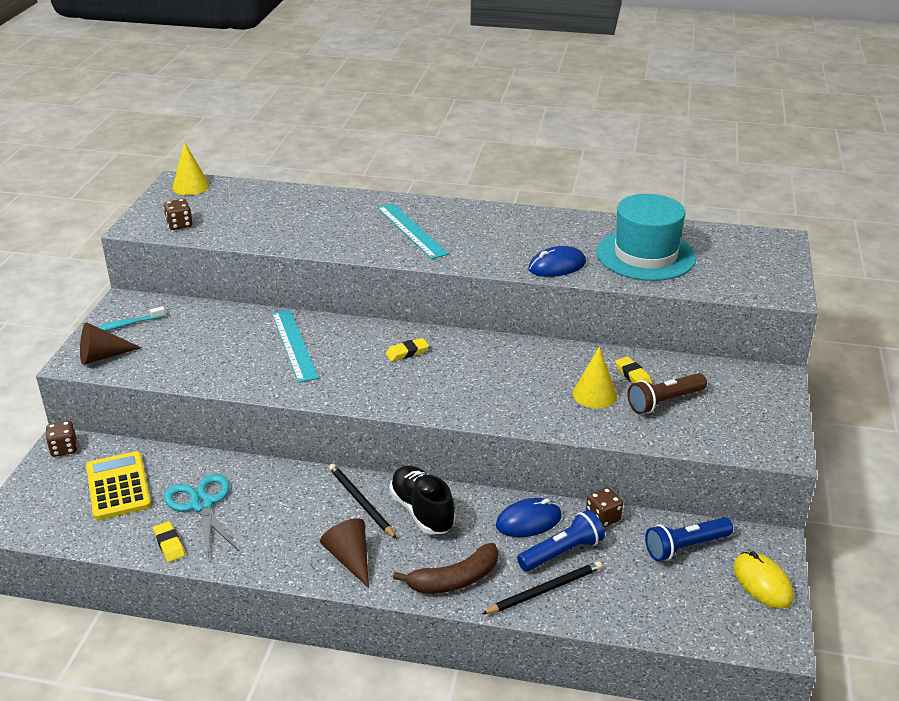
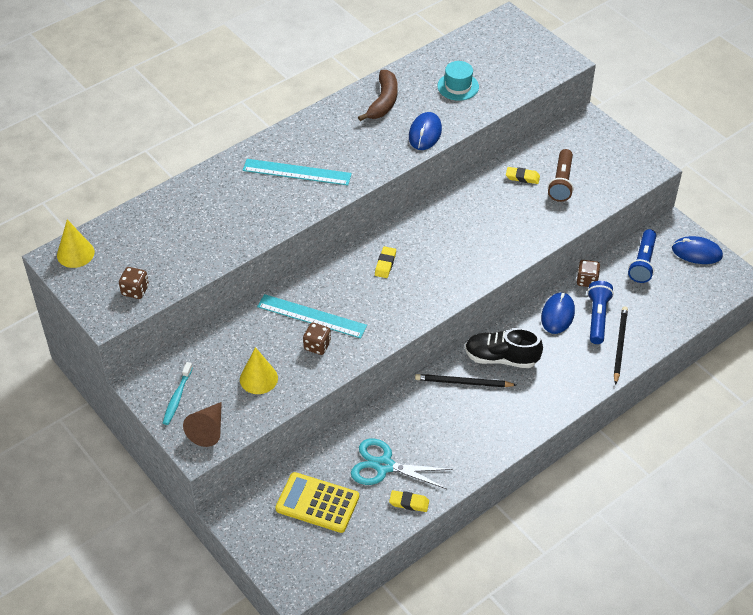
camera: 50 degrees left, 15 degrees up
(64, 449) = (238, 516): brown dice -> brown dice (317, 346)
(350, 558) = (510, 418): brown cone -> none
(454, 580) = (574, 380): brown banana -> brown banana (383, 102)
(594, 394) = (523, 207): yellow cone -> yellow cone (258, 378)
(645, 255) = (458, 86): turquoise hat -> turquoise hat, size x0.51
(762, 582) = (696, 252): yellow mouse -> blue mouse

